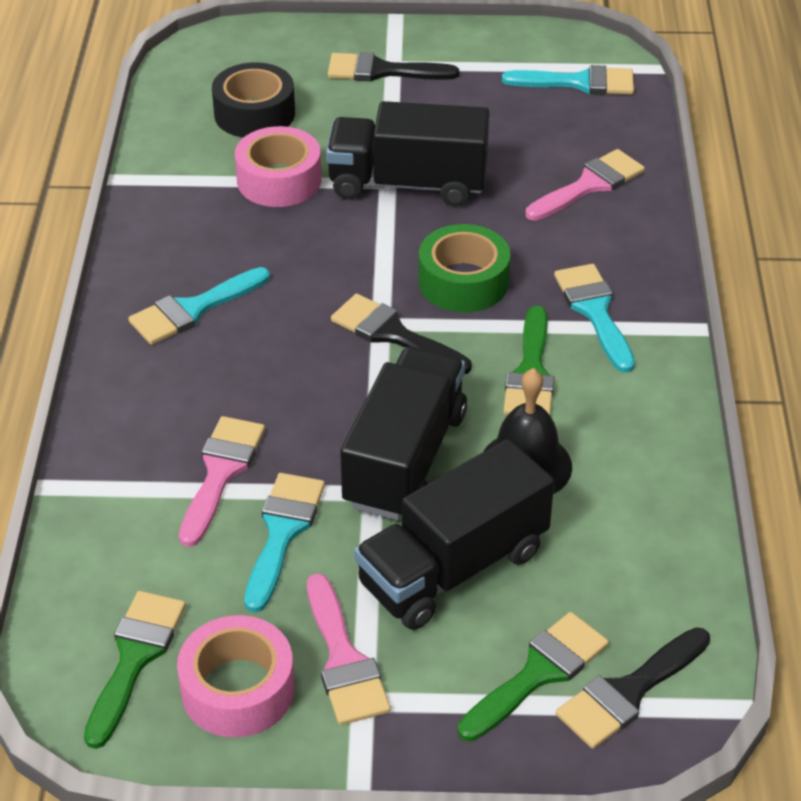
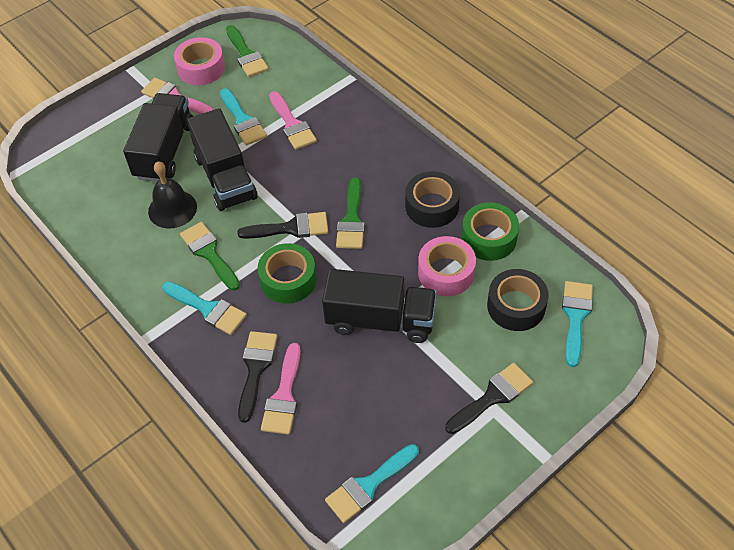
camera: 140 degrees right, 10 degrees up
(185, 180) = (489, 238): none -> green tape
(193, 309) = (391, 177): turquoise brush -> turquoise brush (575, 317)
(195, 248) = (432, 206): none -> black tape
(408, 184) = (380, 320): black truck -> black truck turned 45 degrees clockwise
(538, 673) = (99, 137): green brush -> green brush (352, 220)
(628, 692) = (60, 152): black brush -> black brush (256, 369)

